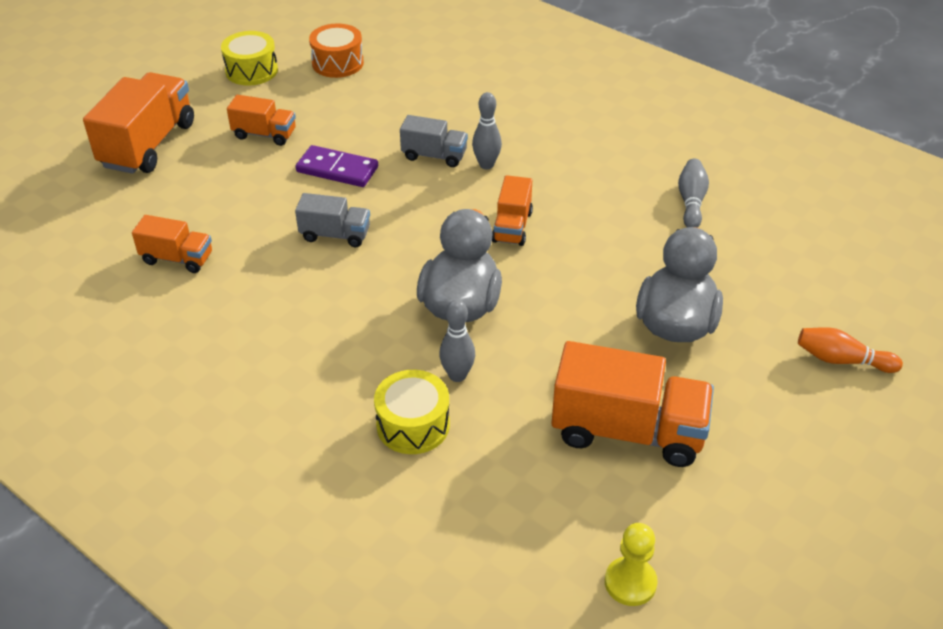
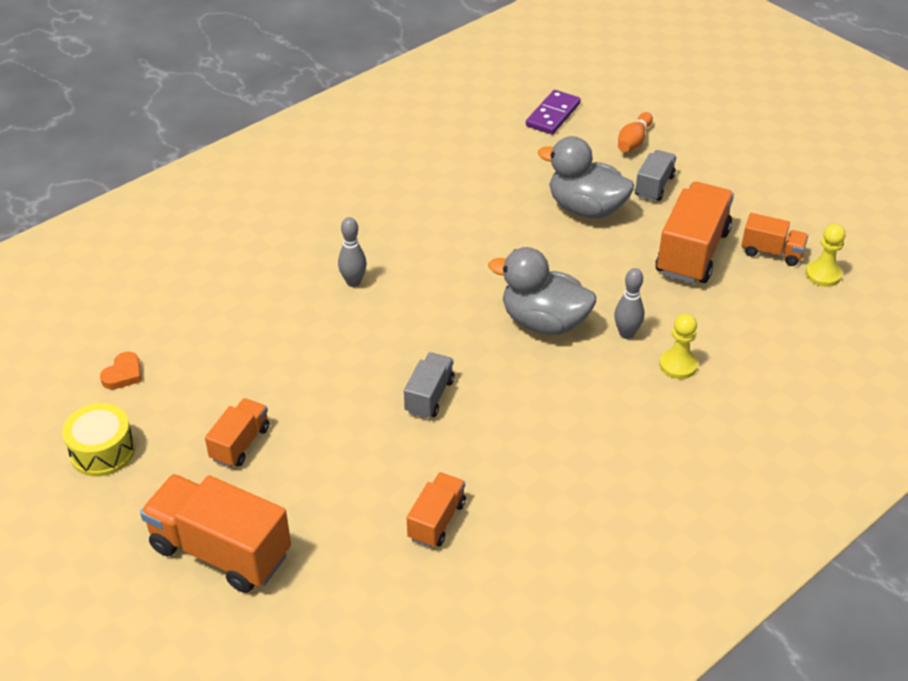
camera: 80 degrees left, 0 degrees up
(337, 63) = (123, 374): orange drum -> orange heart
(337, 170) = (325, 388): purple domino -> purple domino (553, 115)
(413, 425) = (678, 365): yellow drum -> yellow pawn
(434, 155) = (326, 315): grey truck -> grey truck (654, 186)
(512, 227) = (448, 278): orange truck -> orange truck (771, 252)
(691, 202) = (443, 172): grey bowling pin -> none

